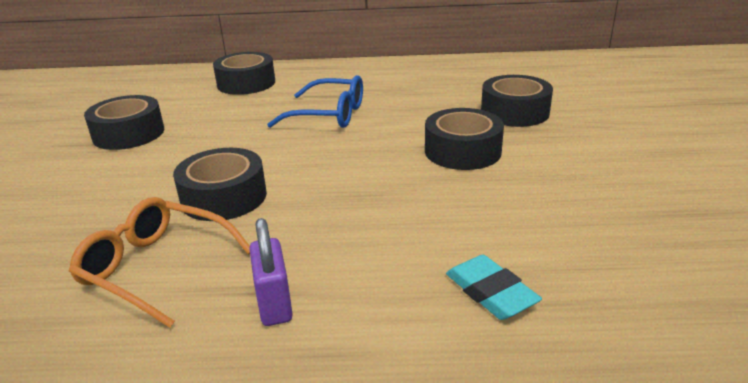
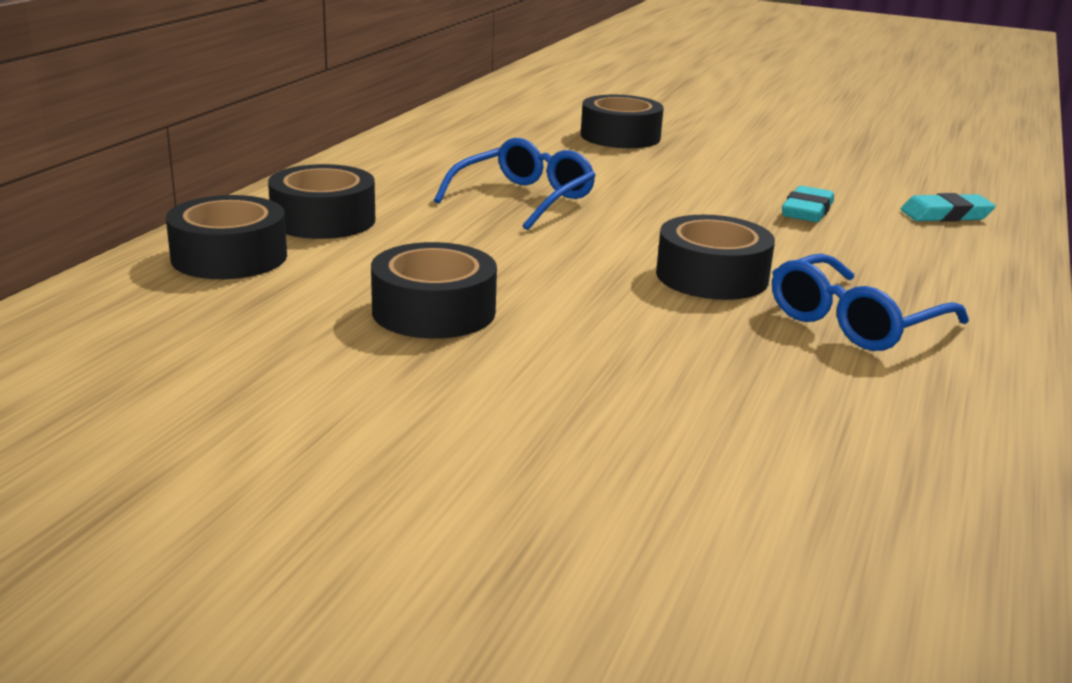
camera: 70 degrees left, 5 degrees down
(157, 268) = (855, 322): orange glasses -> blue glasses
(274, 304) = (938, 281): purple padlock -> none
(414, 212) = (807, 211): none -> turquoise eraser
(462, 151) = (693, 171): black tape -> black tape (229, 257)

